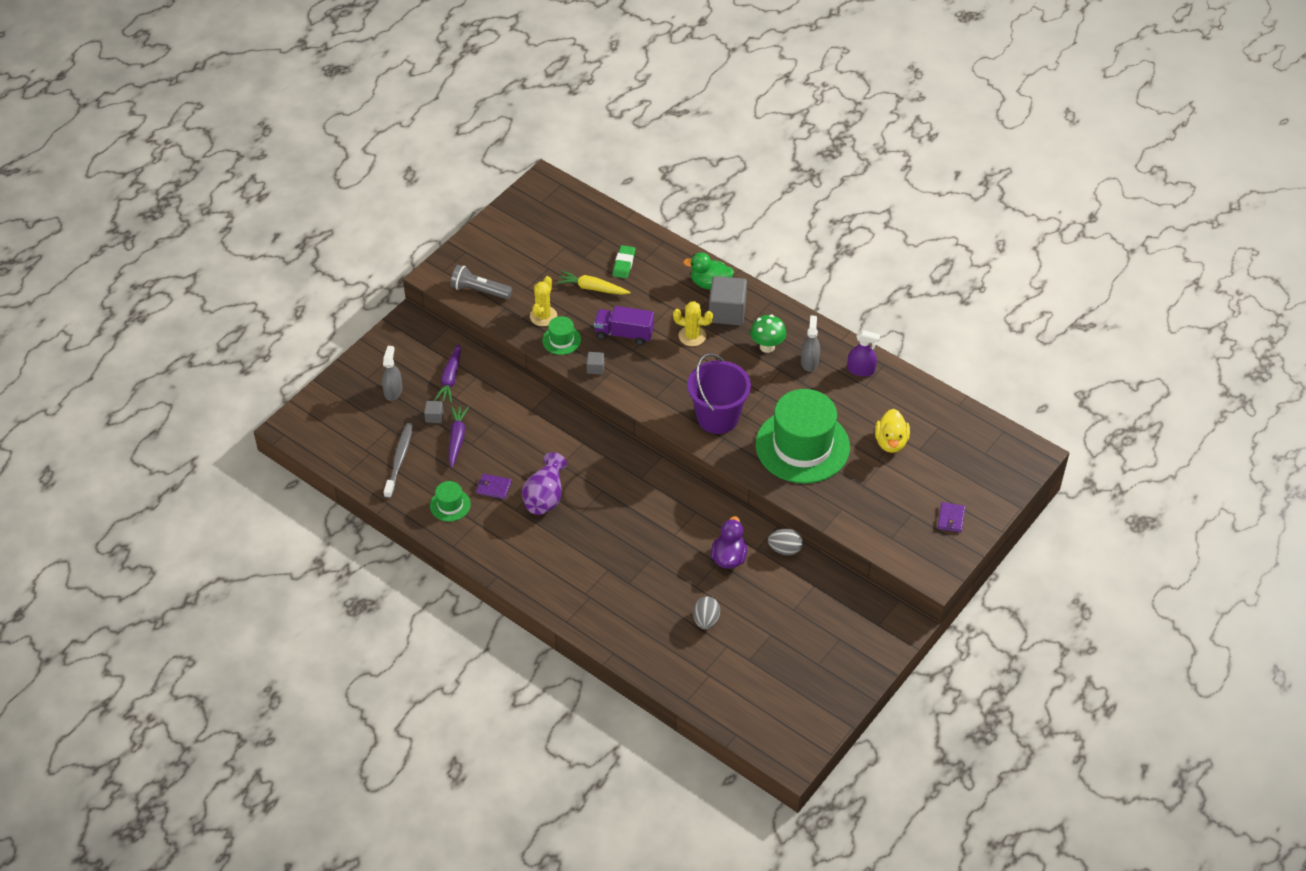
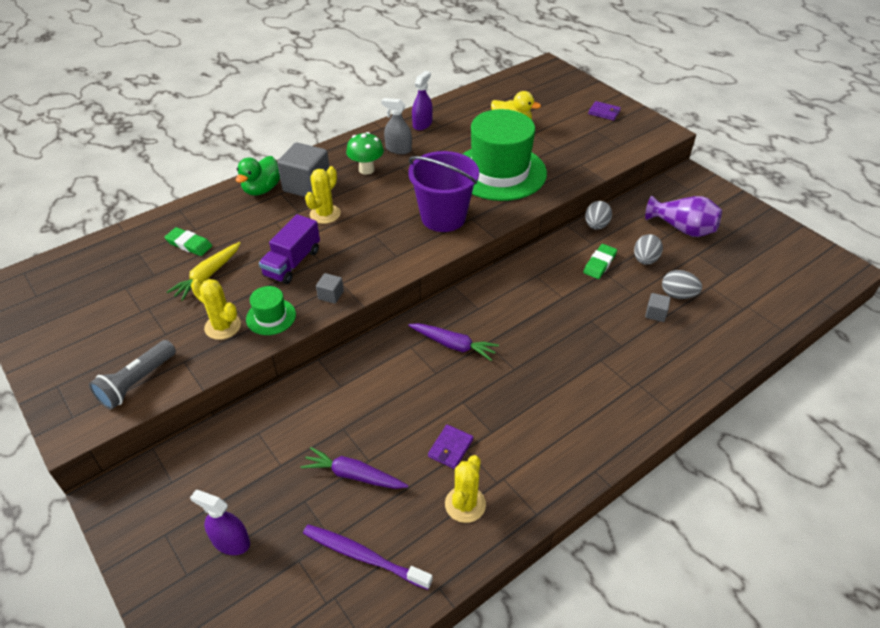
camera: 75 degrees left, 5 degrees down
(393, 391) = (231, 542): grey spray bottle -> purple spray bottle
(399, 460) = (363, 556): grey toothbrush -> purple toothbrush
(434, 417) = (303, 496): grey cube -> grey cube (655, 314)
(450, 378) = (245, 464): purple carrot -> purple carrot (453, 345)
(450, 505) = (465, 504): green hat -> yellow cactus
(545, 496) = (480, 397): purple vase -> purple vase (682, 228)
(729, 557) = (599, 264): purple duck -> green eraser
(747, 592) = (645, 260): none -> grey egg

